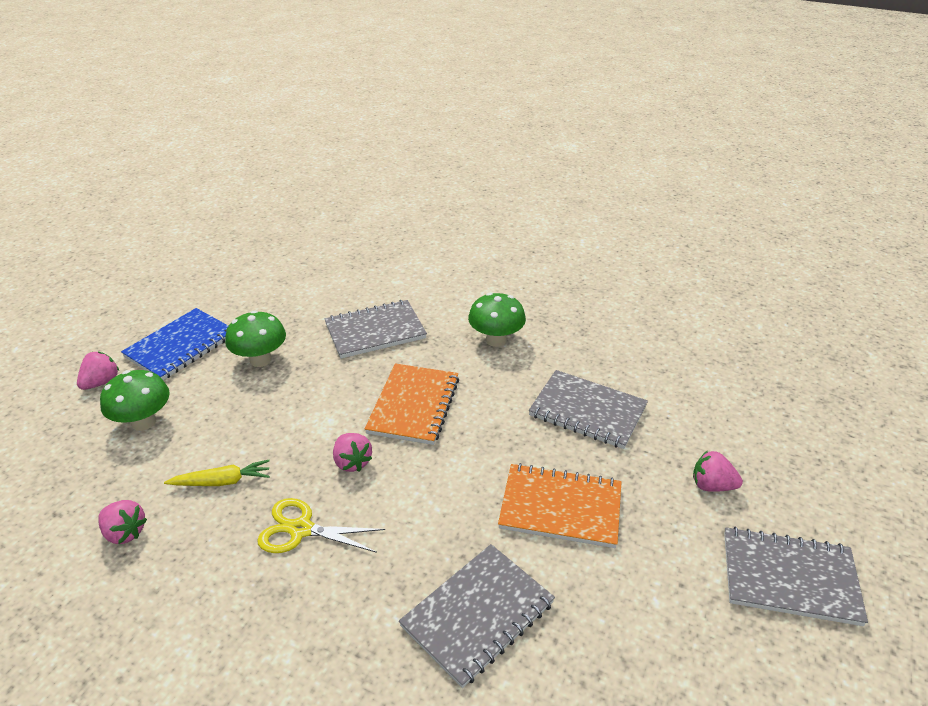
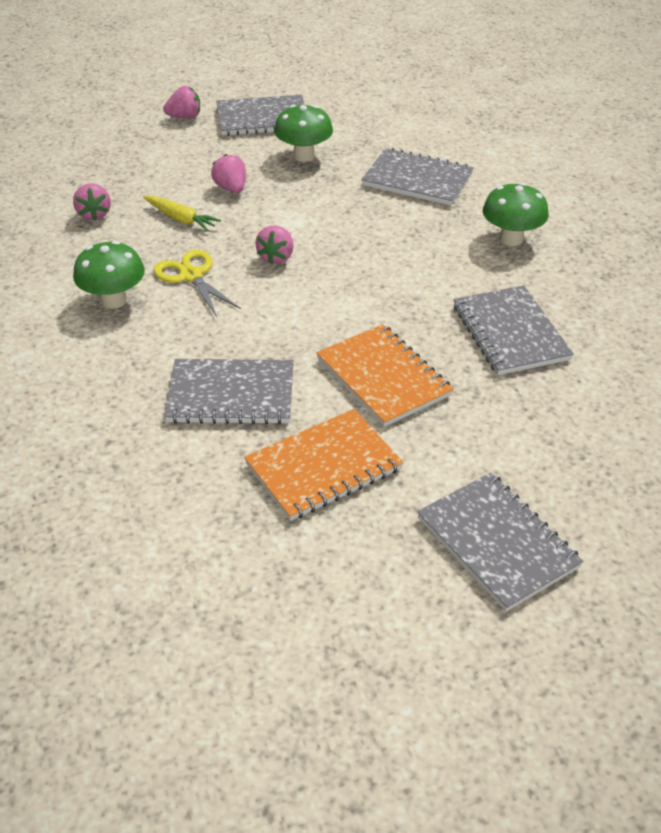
camera: 45 degrees right, 5 degrees up
(144, 422) = (180, 156): green mushroom -> green mushroom (114, 300)
(181, 346) = (262, 118): blue notebook -> grey notebook
(413, 405) = (372, 247): orange notebook -> orange notebook (323, 467)
(712, 485) = (535, 447): pink strawberry -> pink strawberry (231, 188)

